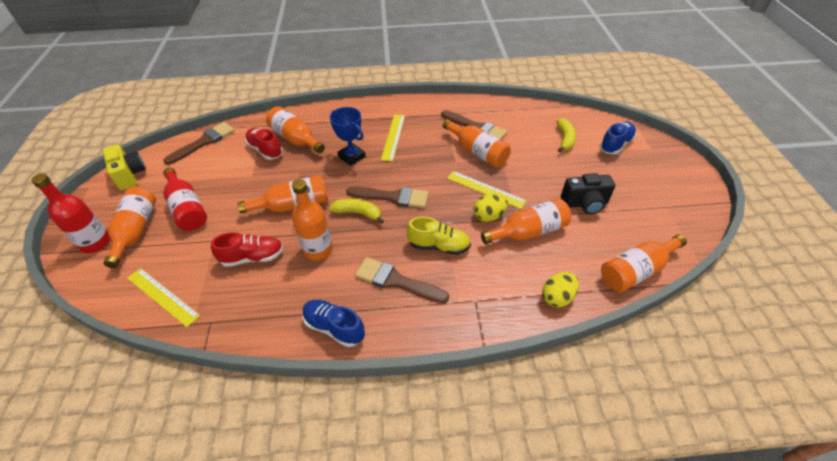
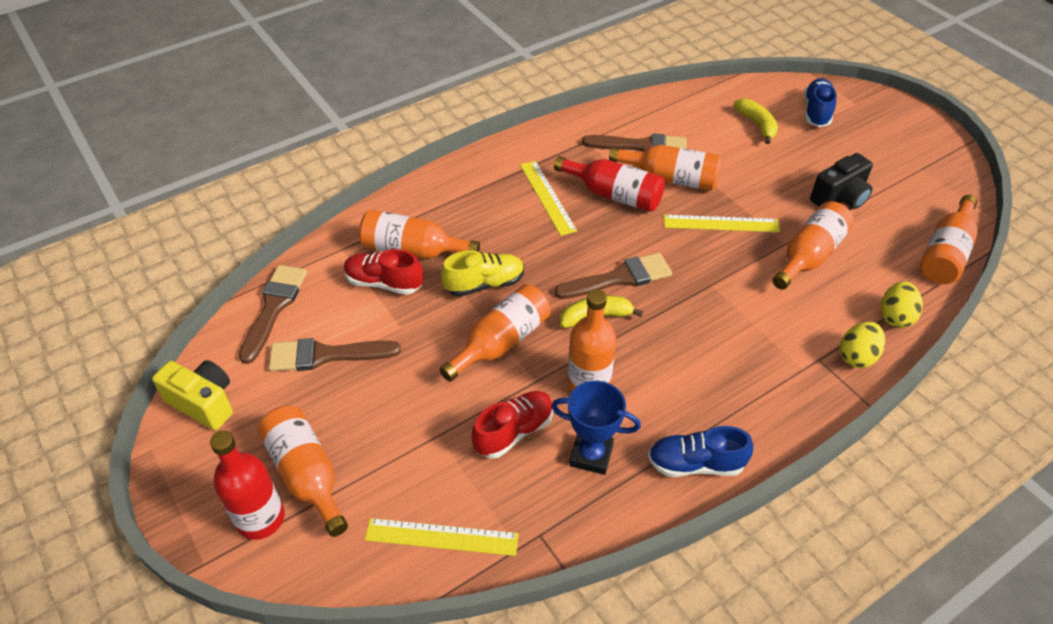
camera: 30 degrees left, 0 degrees up
(187, 208) = (352, 411): red bottle -> red bottle (614, 195)
(352, 156) = (517, 245): blue trophy -> blue trophy (591, 455)
(396, 281) = (716, 378): brown brush -> brown brush (325, 355)
(439, 246) = (727, 315): yellow shoe -> yellow shoe (484, 284)
(489, 216) = (752, 255): yellow egg -> yellow egg (857, 356)

